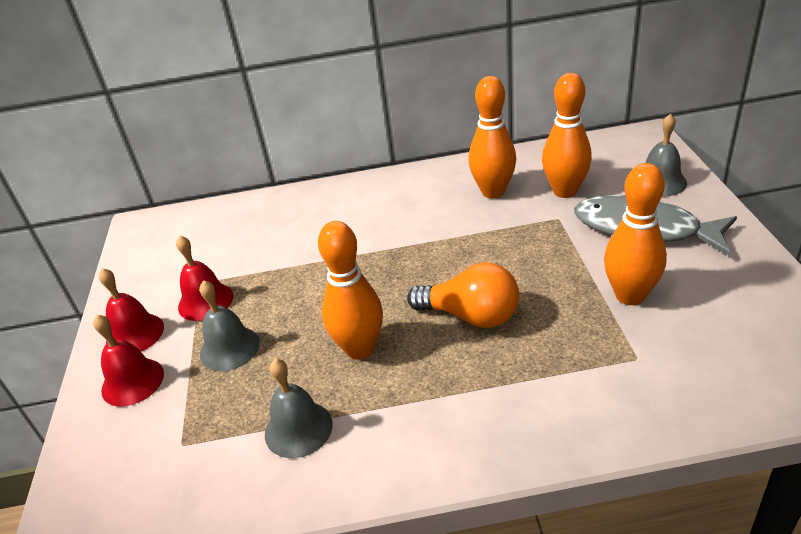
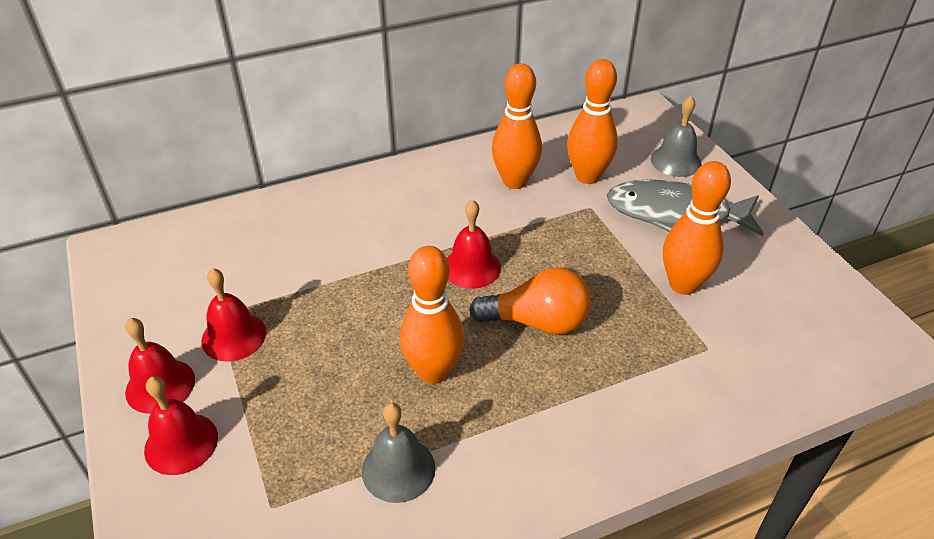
camera: 20 degrees left, 5 degrees up
(229, 348) = (285, 389): grey bell -> none
(426, 263) = (471, 267): none -> red bell

